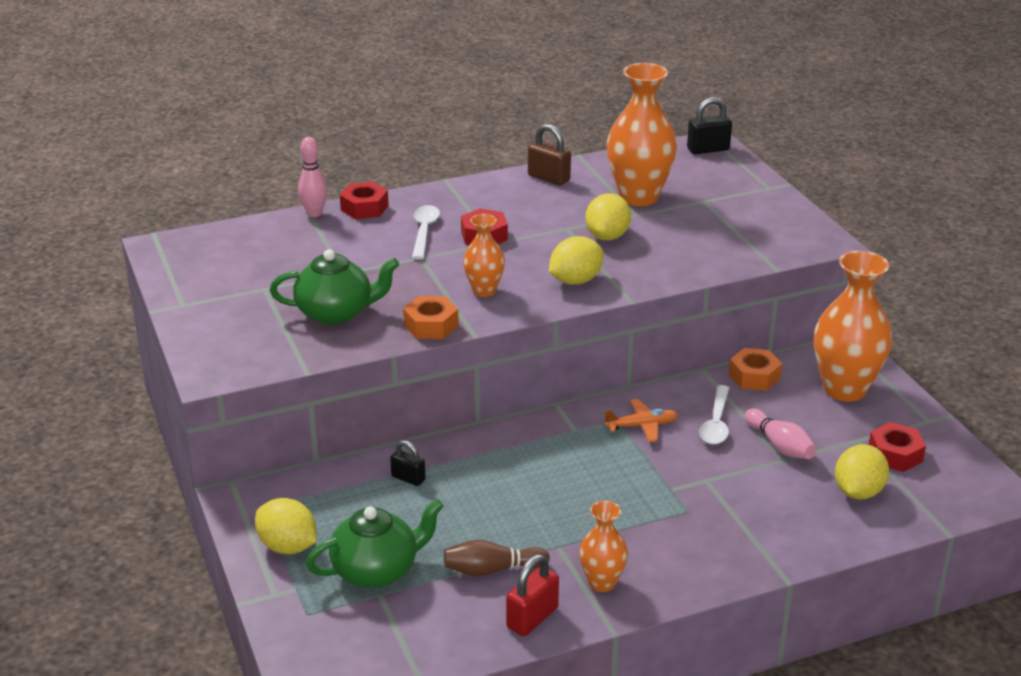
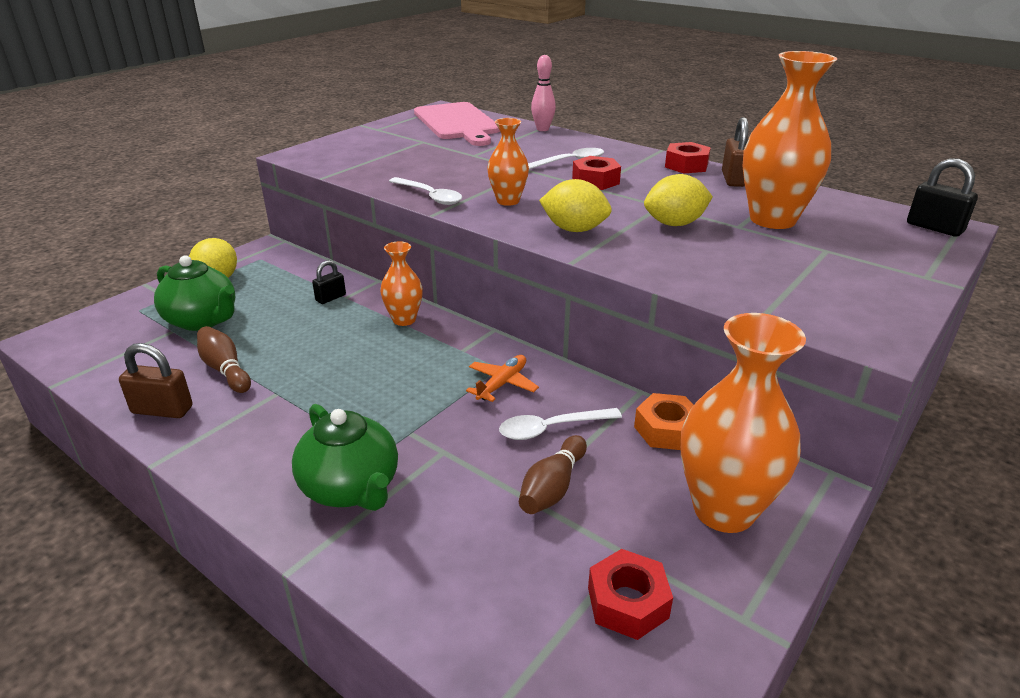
camera: 60 degrees right, 0 degrees up
(229, 252) = (457, 123): none -> pink cutting board
(336, 313) = (413, 166): green teapot -> green teapot (351, 488)
(364, 208) = (574, 139): red nut -> red nut (686, 165)
(408, 478) = (330, 298): black padlock -> black padlock turned 45 degrees clockwise
(431, 325) = (430, 196): orange nut -> white spoon
(532, 618) = (162, 410): red padlock -> brown padlock
(602, 582) = (230, 434): orange vase -> orange vase (404, 320)
(642, 426) = (502, 384): orange plane -> orange plane turned 105 degrees counterclockwise
(780, 445) = (552, 487): pink bowling pin -> brown bowling pin
(858, 492) = (512, 586): yellow lemon -> none

